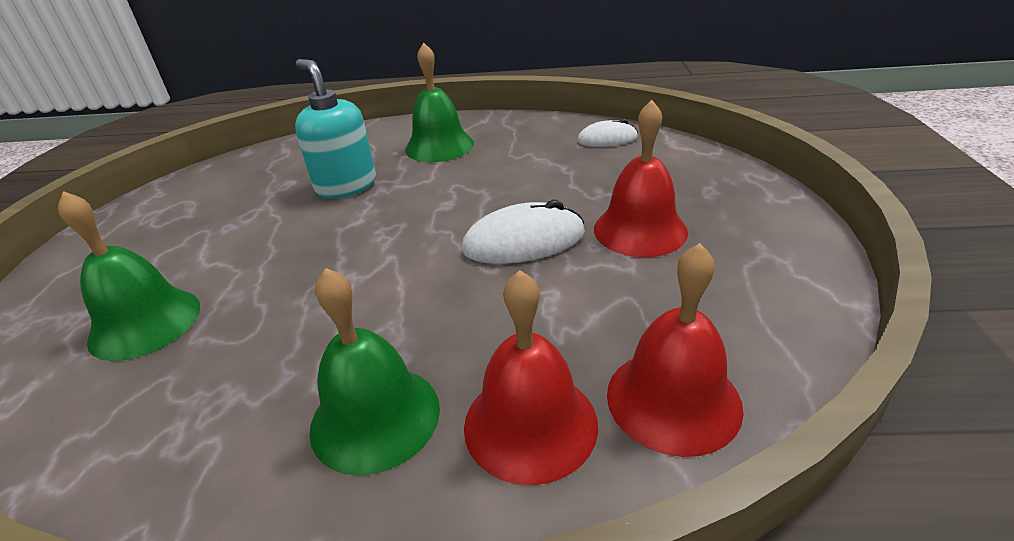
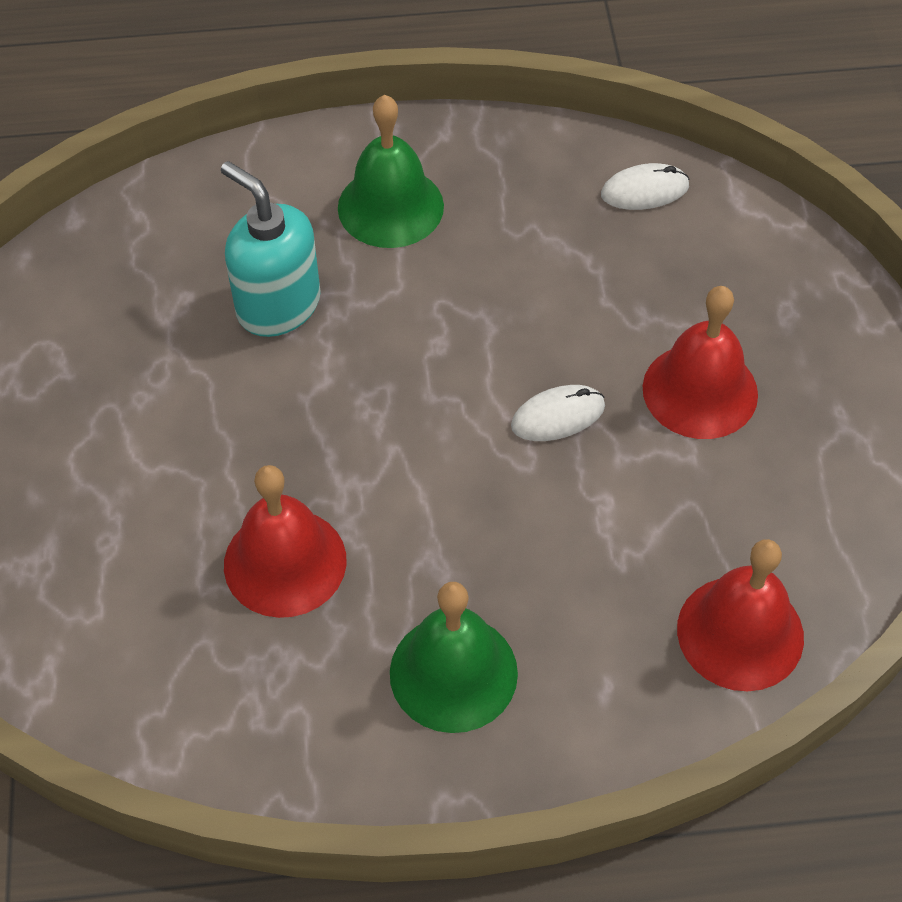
camera: 10 degrees left, 20 degrees up
(145, 322) = (129, 569): green bell -> none
(524, 241) = (558, 416): white mouse -> white mouse, size x0.63
(530, 424) = (607, 669): red bell -> red bell (285, 562)

